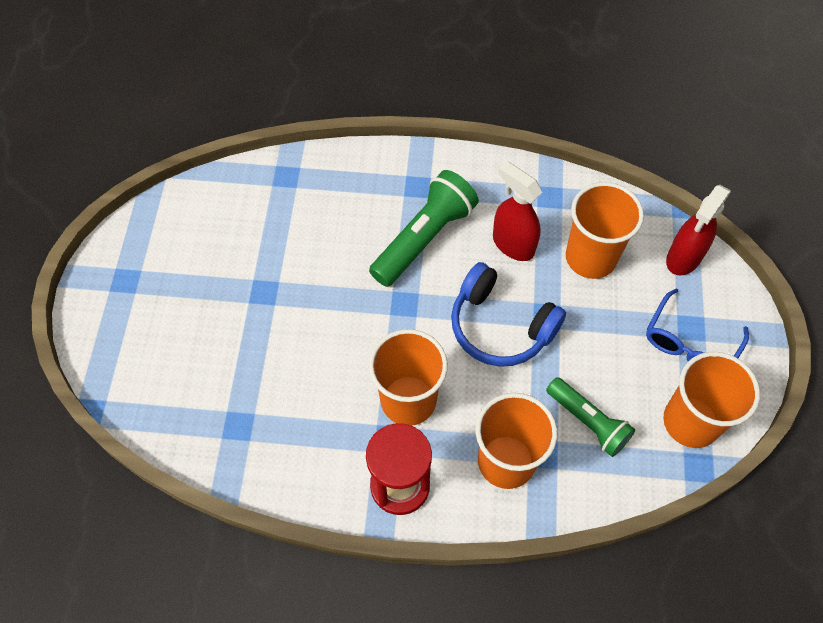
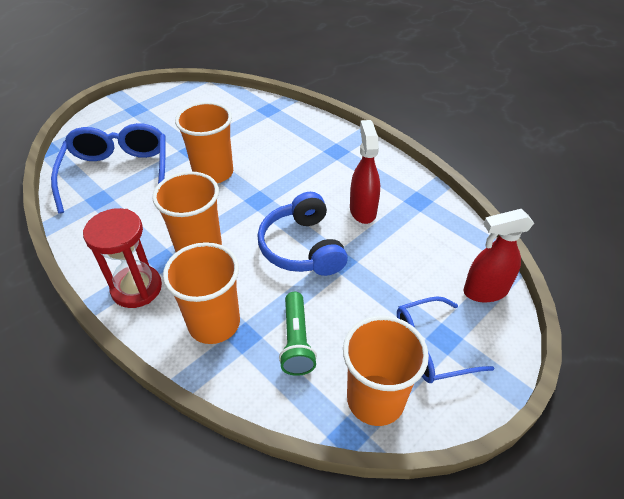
camera: 40 degrees right, 15 degrees down
(218, 379) = (118, 173): none -> blue glasses
(424, 238) = (309, 176): green flashlight -> none
(590, 257) = (410, 248): orange cup -> orange cup (213, 173)

